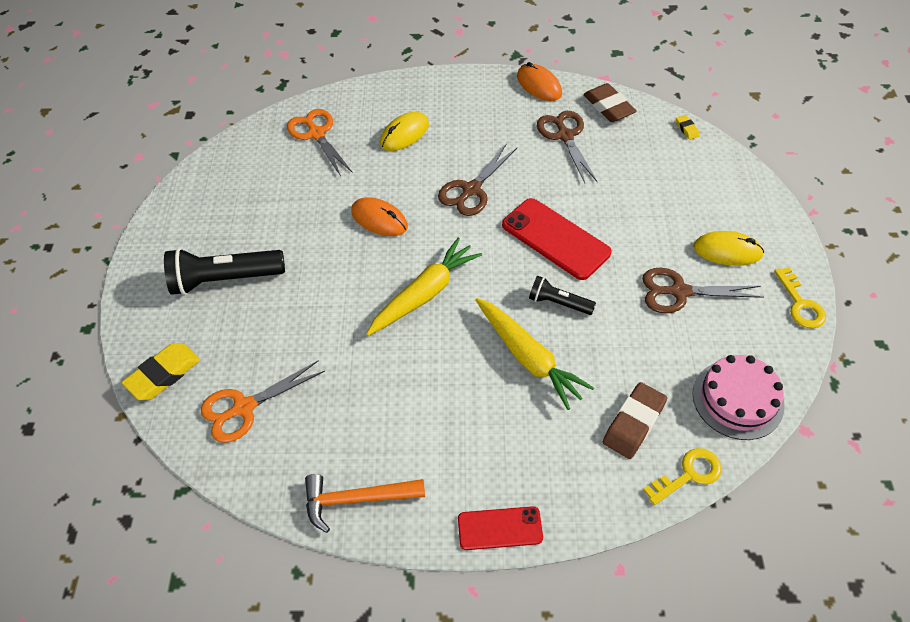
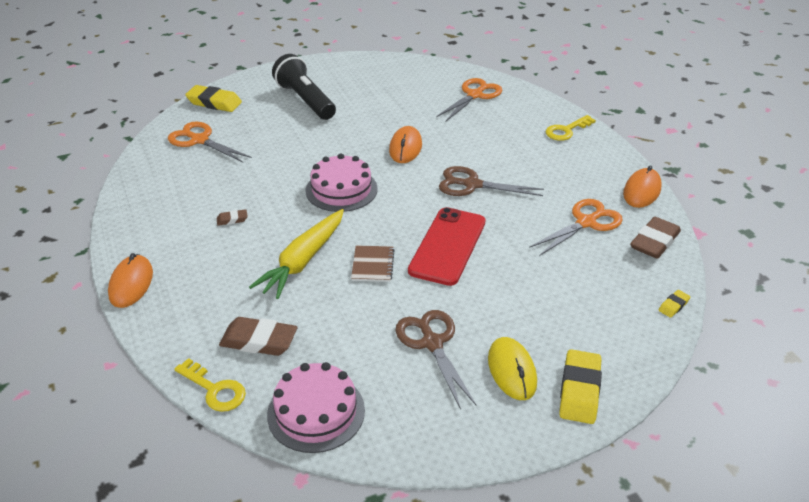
camera: 65 degrees right, 15 degrees down
(356, 499) = (139, 208): orange hammer -> none
(404, 134) = (510, 134): yellow mouse -> none
(424, 294) = (341, 189): yellow carrot -> pink cake
(428, 406) = (232, 219): none -> brown eraser
(500, 528) = (131, 284): red phone -> orange mouse
(559, 303) = (372, 265): black flashlight -> brown notebook
(565, 136) = (586, 222): brown scissors -> orange scissors
(759, 219) = (579, 390): none -> yellow eraser
(800, 304) = (472, 447): yellow key -> yellow key (566, 130)

